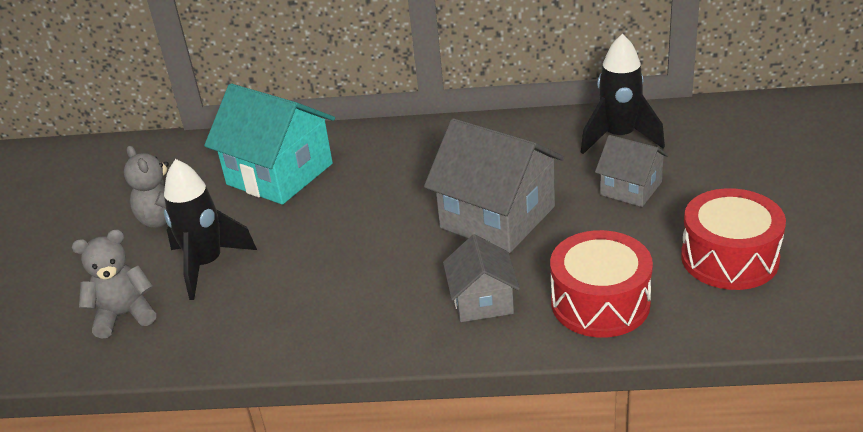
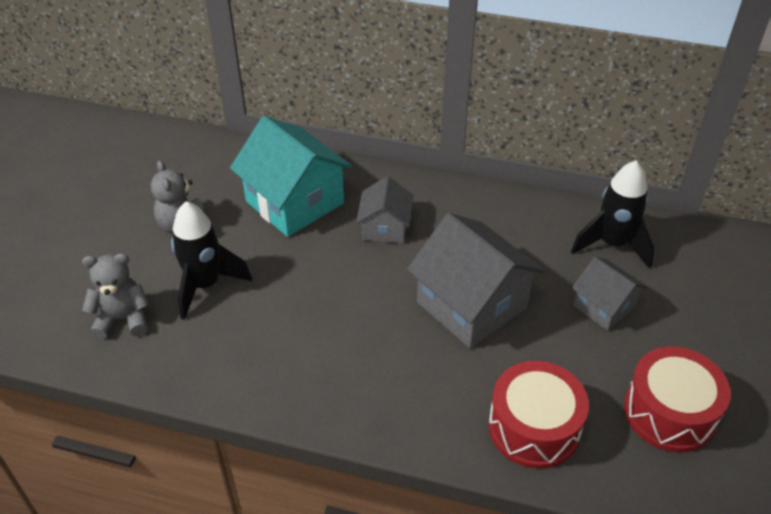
camera: 10 degrees right, 10 degrees up
(482, 301) = (429, 394): grey house -> grey house (385, 228)

